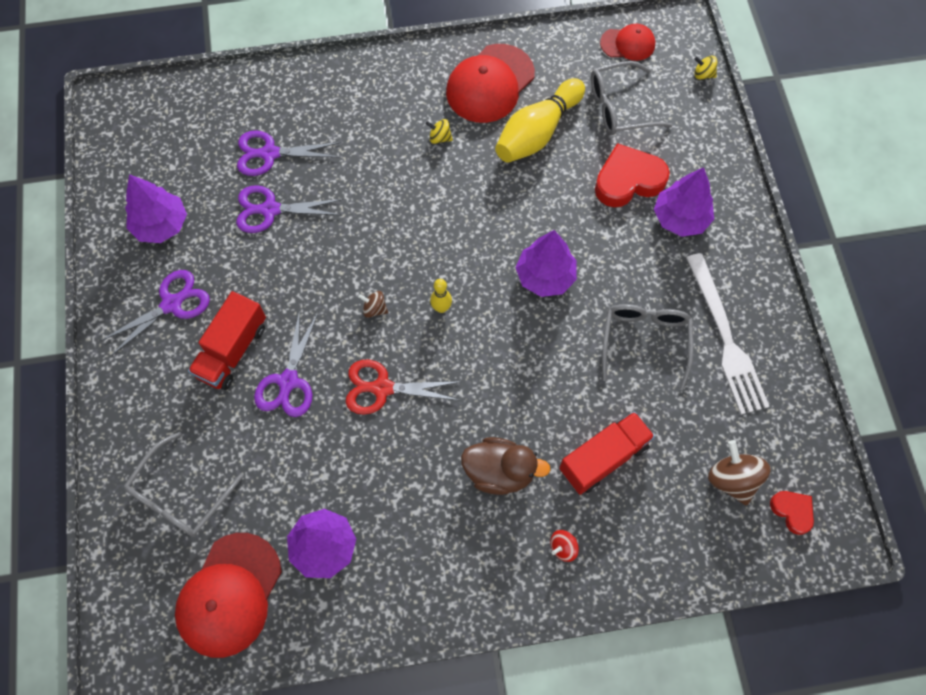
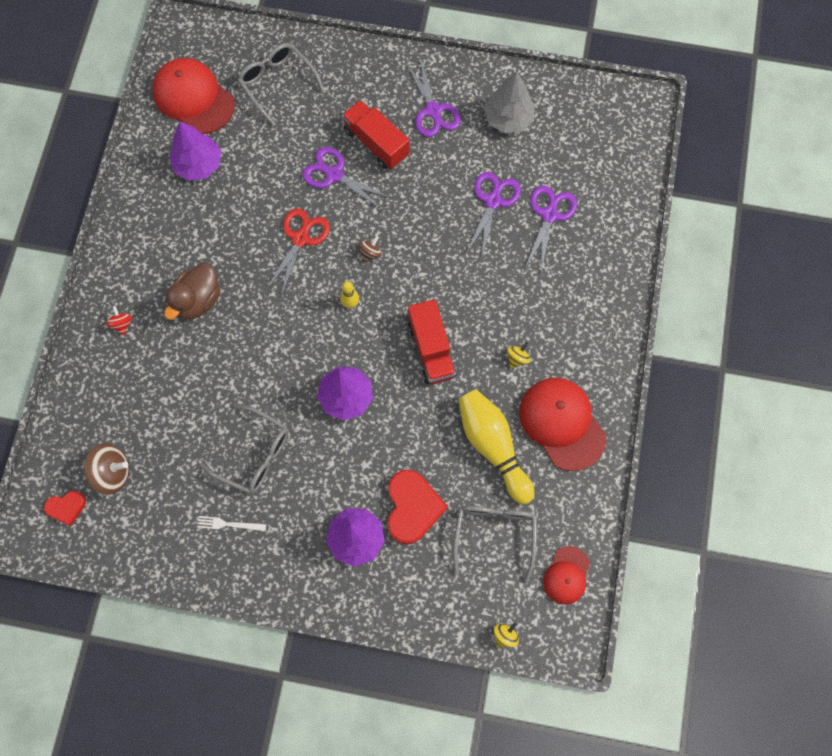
camera: 110 degrees right, 5 degrees up
(161, 225) = (508, 118): purple tree -> grey tree
(603, 458) = (173, 381): red truck -> red truck (431, 349)
(725, 338) = (228, 524): white fork -> white fork, size x0.43

